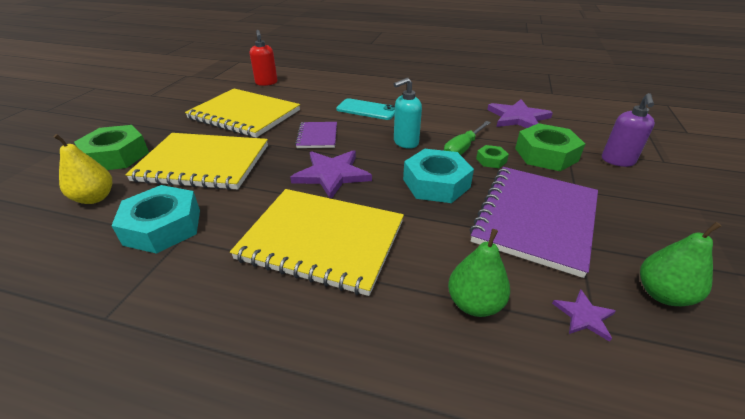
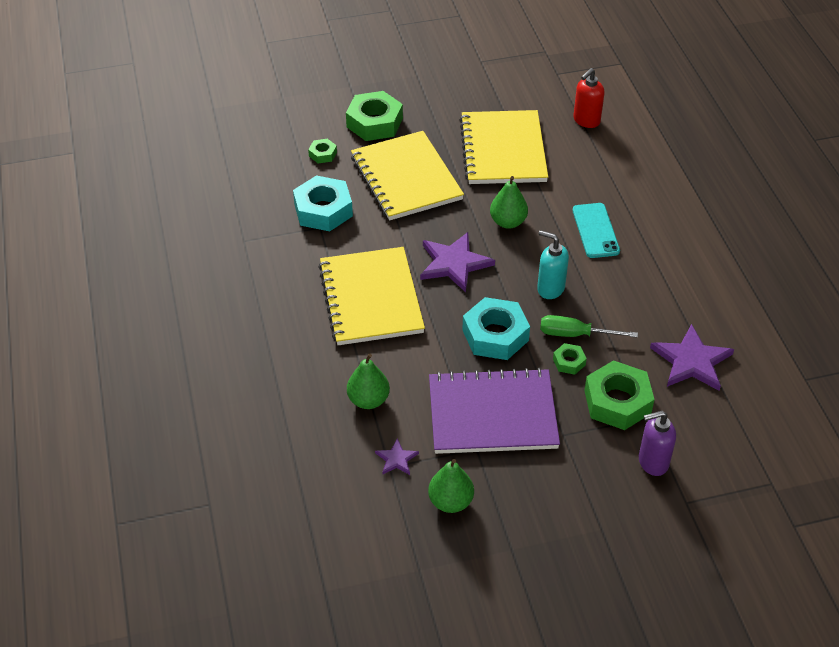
camera: 60 degrees right, 10 degrees up
(95, 198) = (323, 154): yellow pear -> green nut
(317, 136) = (508, 222): purple notebook -> green pear

